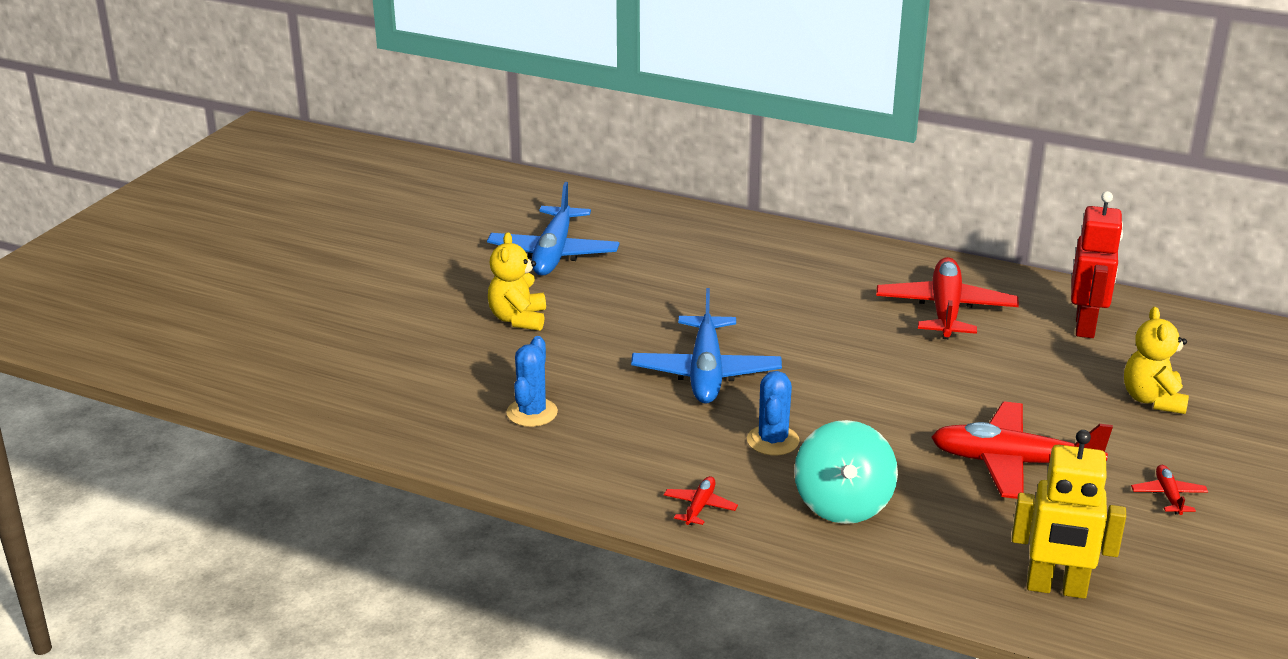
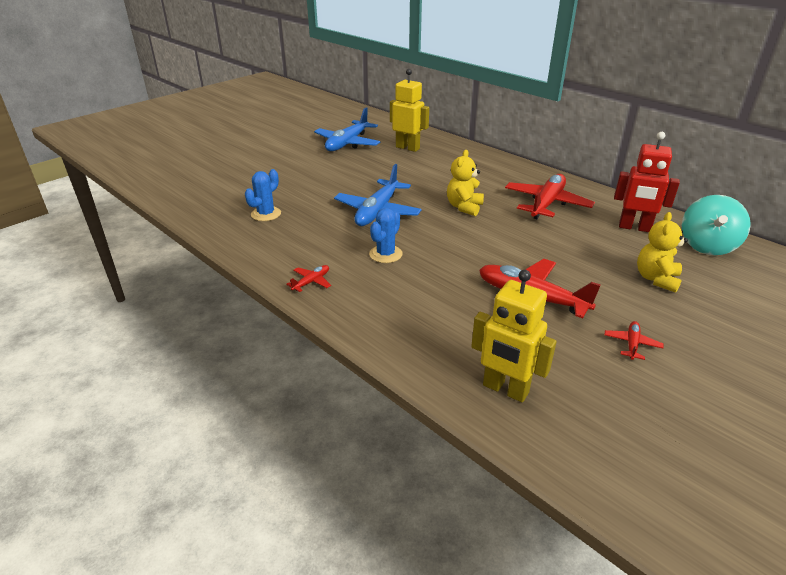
camera: 20 degrees right, 5 degrees up
(518, 319) = (301, 169): yellow teddy bear -> yellow teddy bear (464, 207)
(663, 244) = (407, 148): none -> yellow robot
(842, 505) = (398, 300): turquoise spinning top -> turquoise spinning top (706, 246)
(1085, 326) = (634, 227): red robot -> red robot turned 75 degrees clockwise

